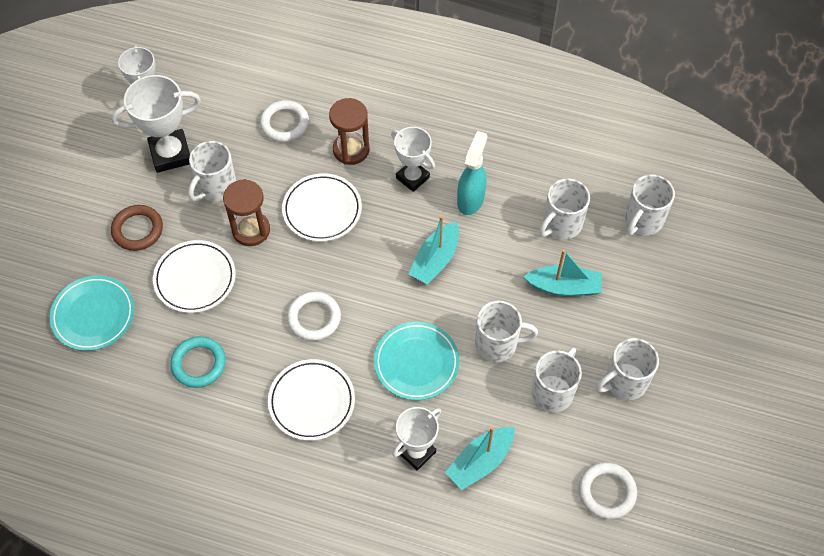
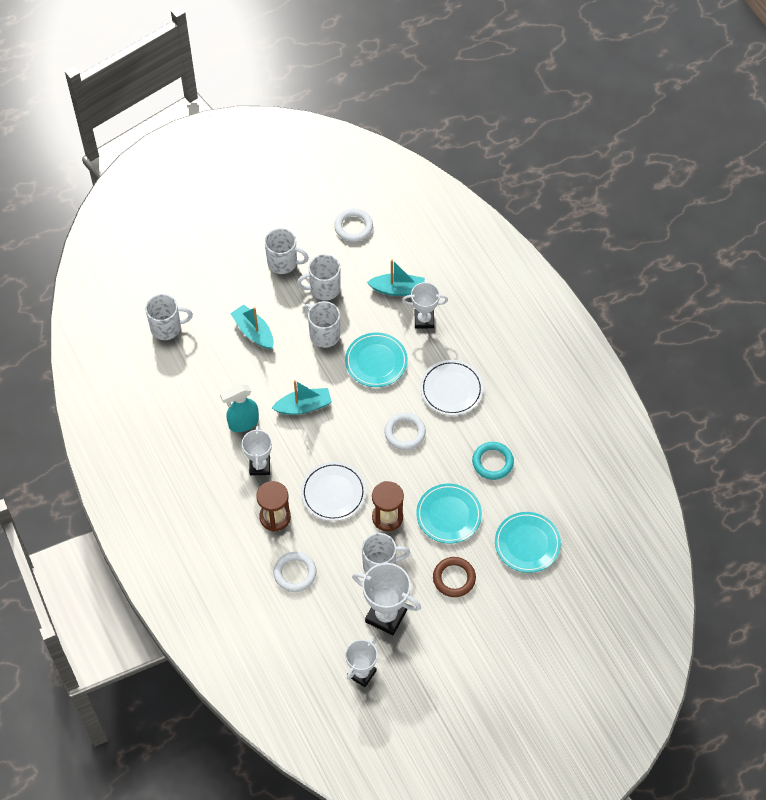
camera: 135 degrees left, 0 degrees up
(195, 279) = (448, 515): white plate -> turquoise plate
(561, 225) = (212, 364): white mug -> none

